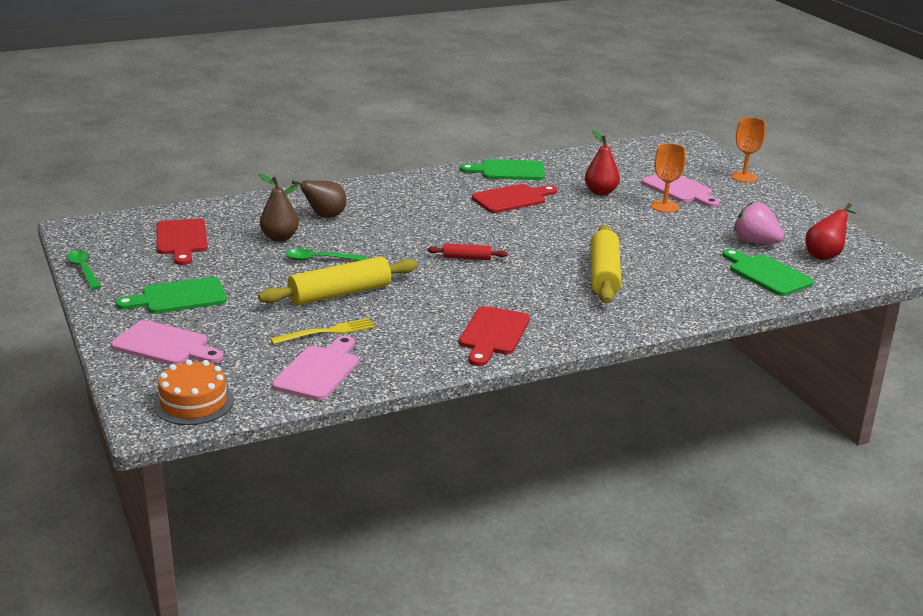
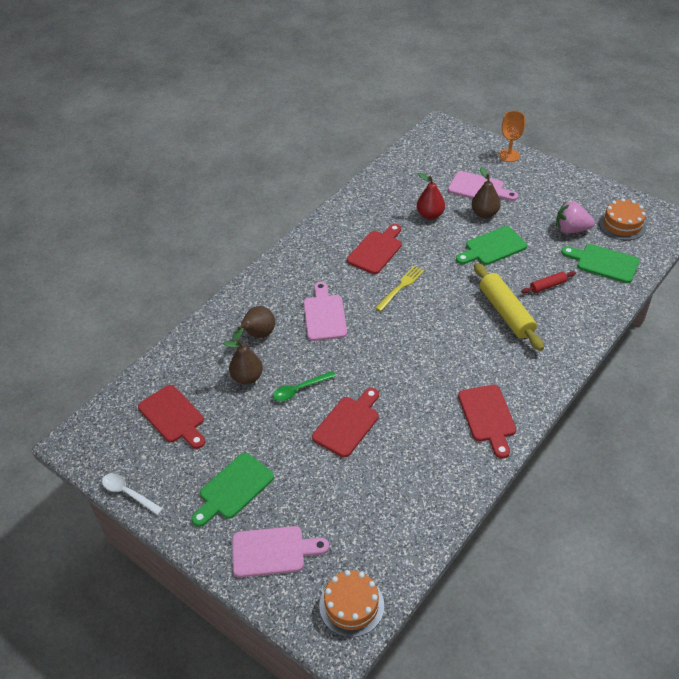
camera: 25 degrees left, 20 degrees up
(84, 270) = (128, 493): green spoon -> white spoon
(319, 371) = (407, 521): pink cutting board -> pink cutting board (324, 315)
(328, 332) = (376, 473): yellow fork -> yellow fork (401, 286)
(340, 294) = (348, 424): yellow rolling pin -> red cutting board
(467, 258) = (401, 337): red rolling pin -> red rolling pin (548, 286)
(508, 171) = (347, 216): green cutting board -> green cutting board (493, 247)
(664, 206) = (484, 213): orange goblet -> brown pear
(825, 255) = (622, 224): red pear -> orange cake

